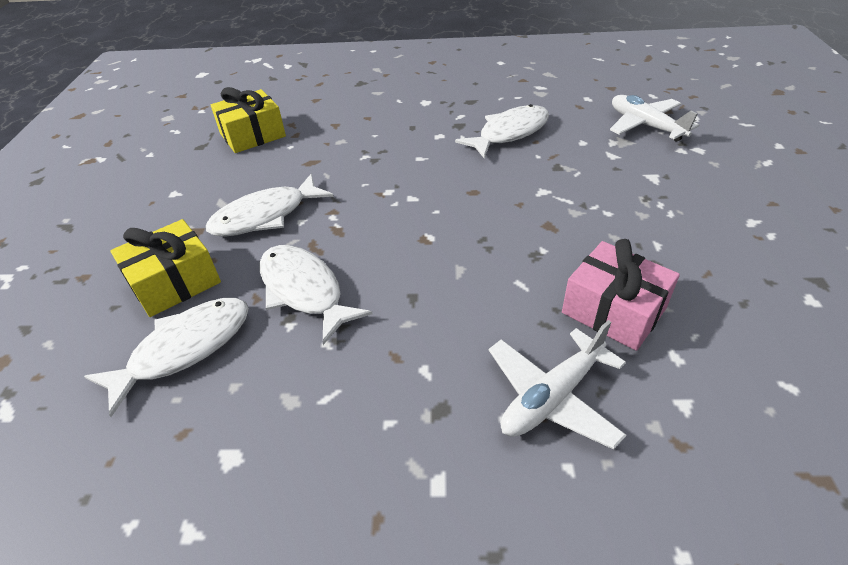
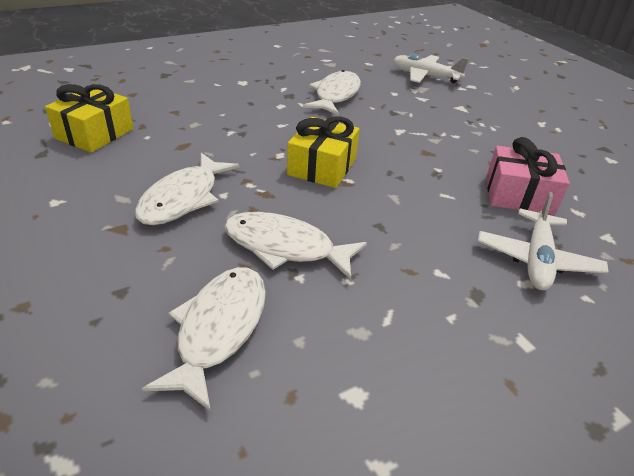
camera: 35 degrees left, 5 degrees down
(175, 282) = (145, 278): yellow gift -> yellow gift (322, 167)

